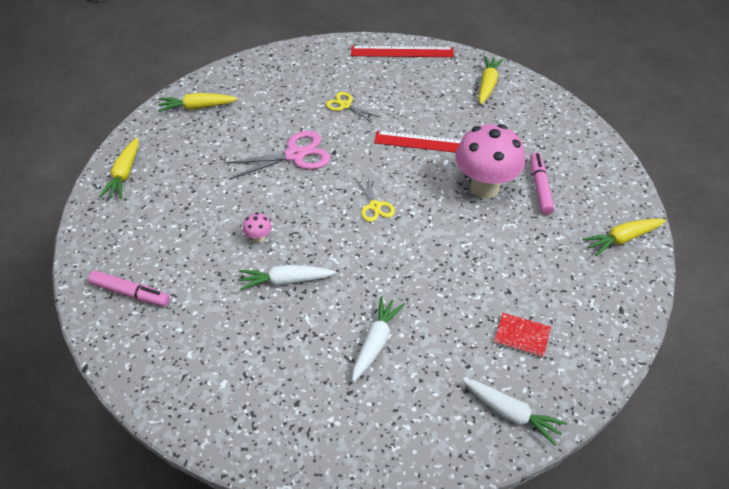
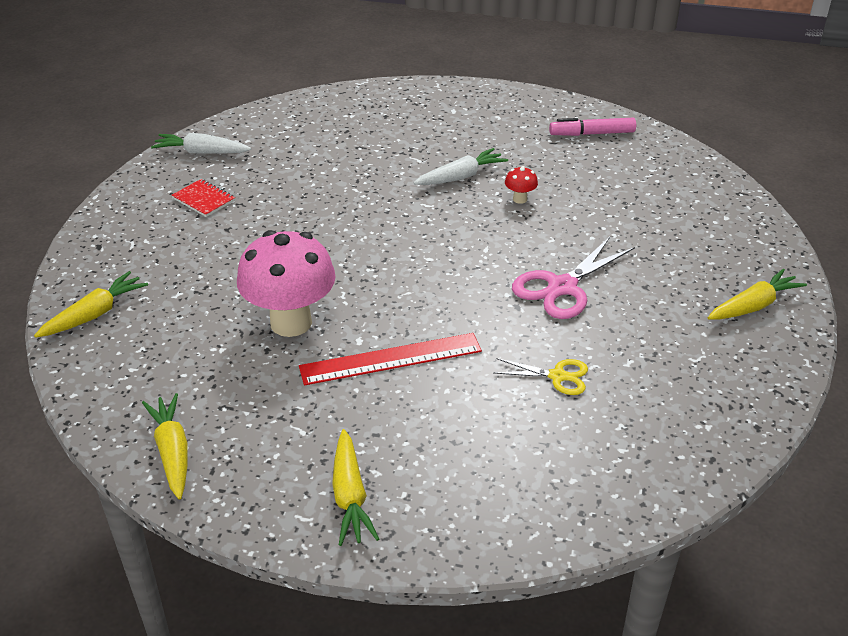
camera: 155 degrees right, 10 degrees down
(124, 174) = (729, 210): yellow carrot -> yellow carrot (172, 451)
(259, 238) = (520, 199): pink mushroom -> red mushroom
(374, 206) = (418, 262): yellow scissors -> none
(376, 342) = (343, 161): white carrot -> none
(402, 52) = (545, 518): red ruler -> none
(521, 336) = (204, 199): red notebook -> red notebook turned 45 degrees clockwise
(540, 187) = (214, 345): pink marker -> none

